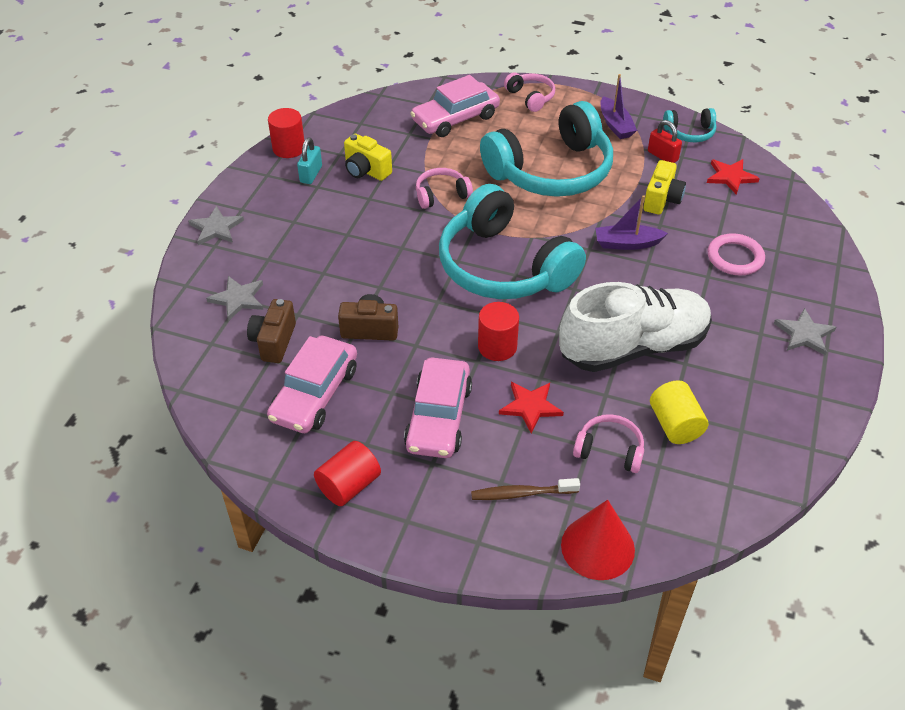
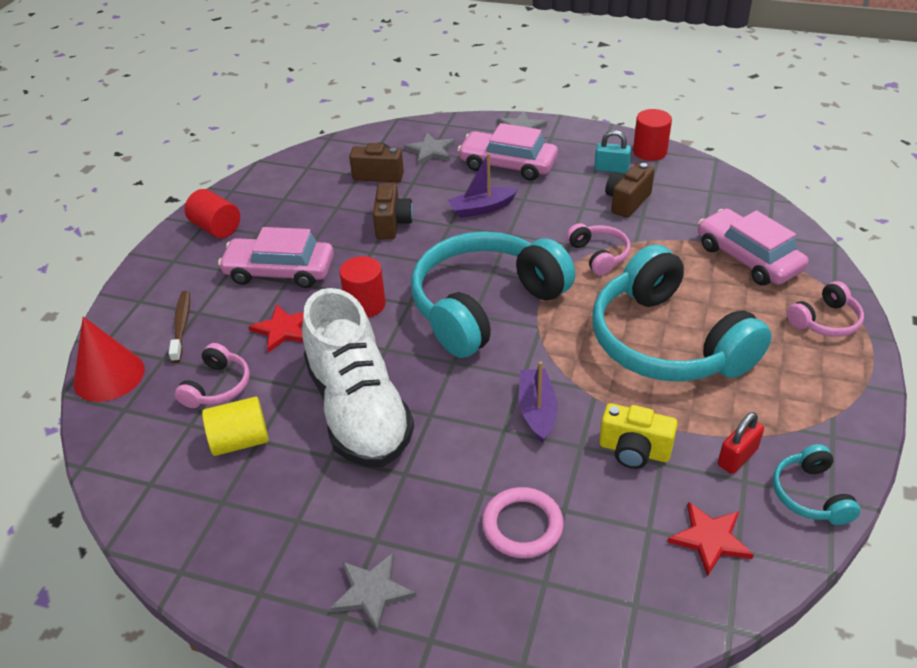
camera: 90 degrees right, 5 degrees down
(314, 394) = (317, 201): pink car -> pink car (508, 164)
(366, 171) = (627, 202): yellow camera -> brown camera
(615, 125) = (795, 407): purple boat -> purple boat (482, 208)

